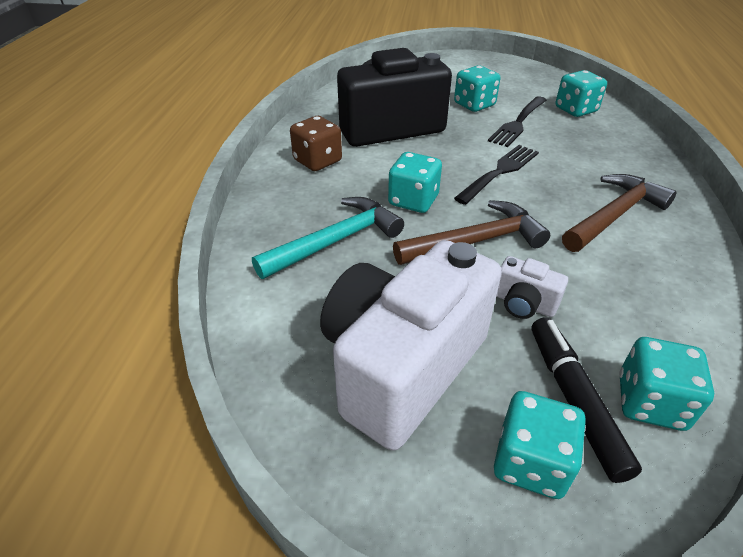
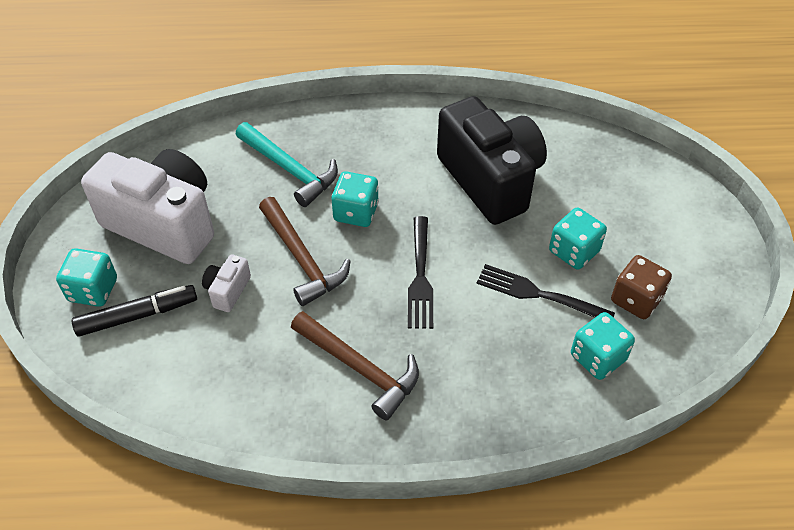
camera: 80 degrees right, 10 degrees up
(317, 161) = (408, 137): brown dice -> brown dice (636, 299)
(499, 172) = (420, 276): black fork -> black fork turned 60 degrees clockwise
(650, 402) = (136, 359): turquoise dice -> none

